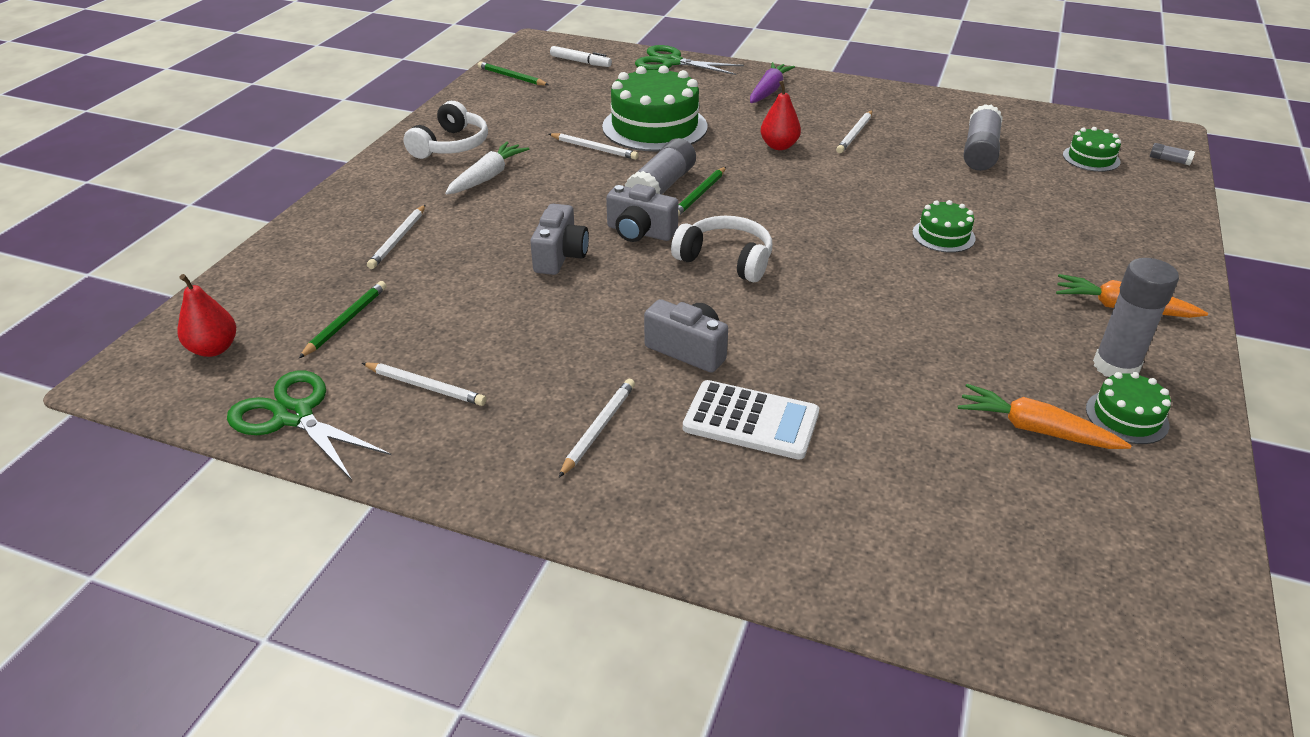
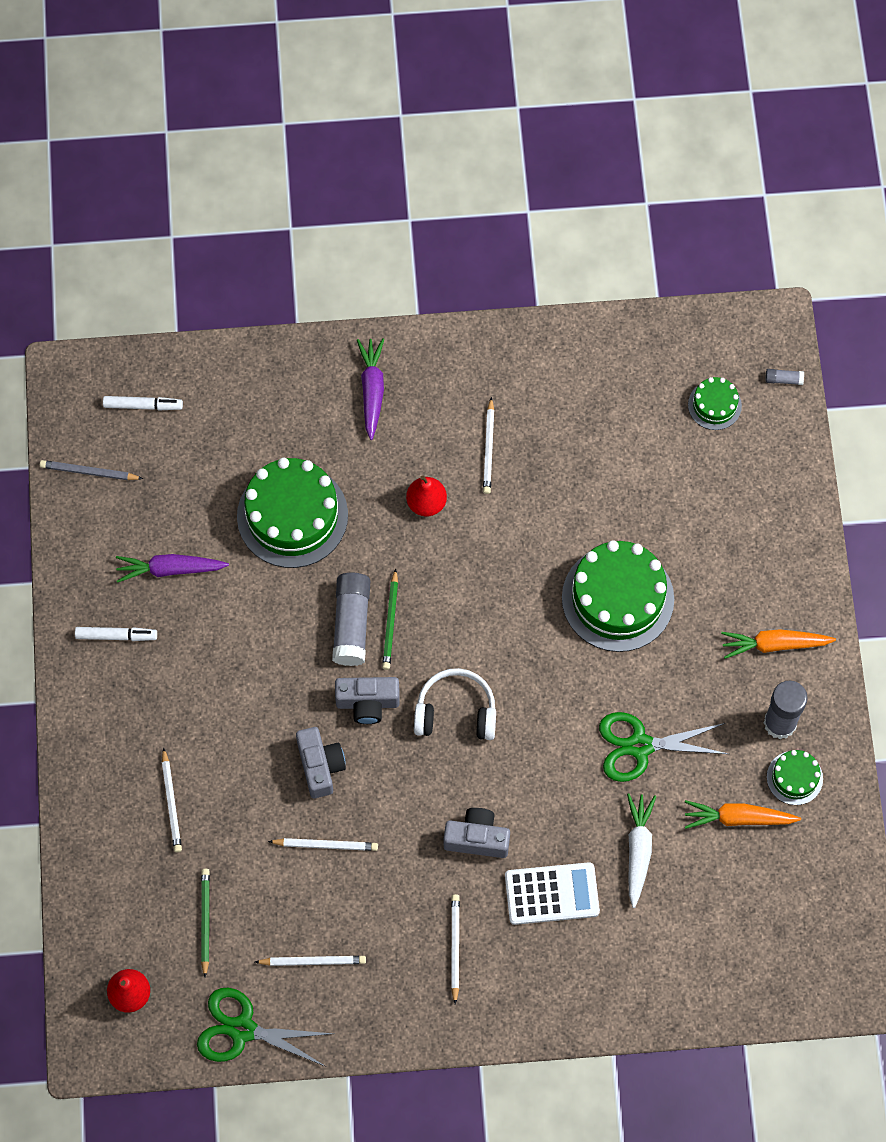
camera: 25 degrees left, 30 degrees up
(451, 145) = (116, 636): white headphones -> white marker
(487, 177) = (186, 675): white carrot -> white carrot (638, 850)
(511, 77) = (89, 472): green pencil -> grey pencil
(529, 127) = (170, 569): none -> purple carrot
(594, 149) = (256, 583): white pencil -> white pencil (326, 845)
(671, 62) = (241, 365): green scissors -> green scissors (640, 746)
(943, 235) = (617, 598): green cake -> green cake, size x2.04
(980, 152) = (613, 435): grey glue stick -> none

